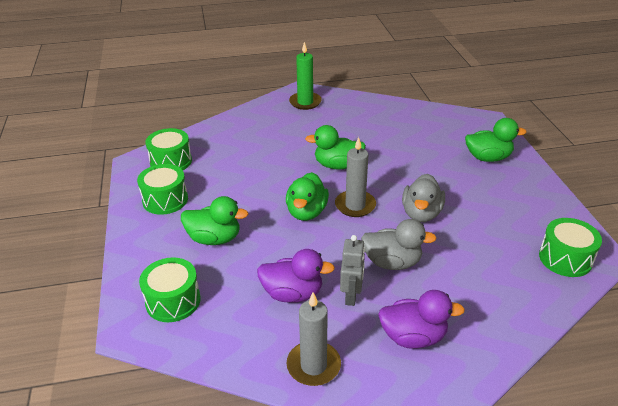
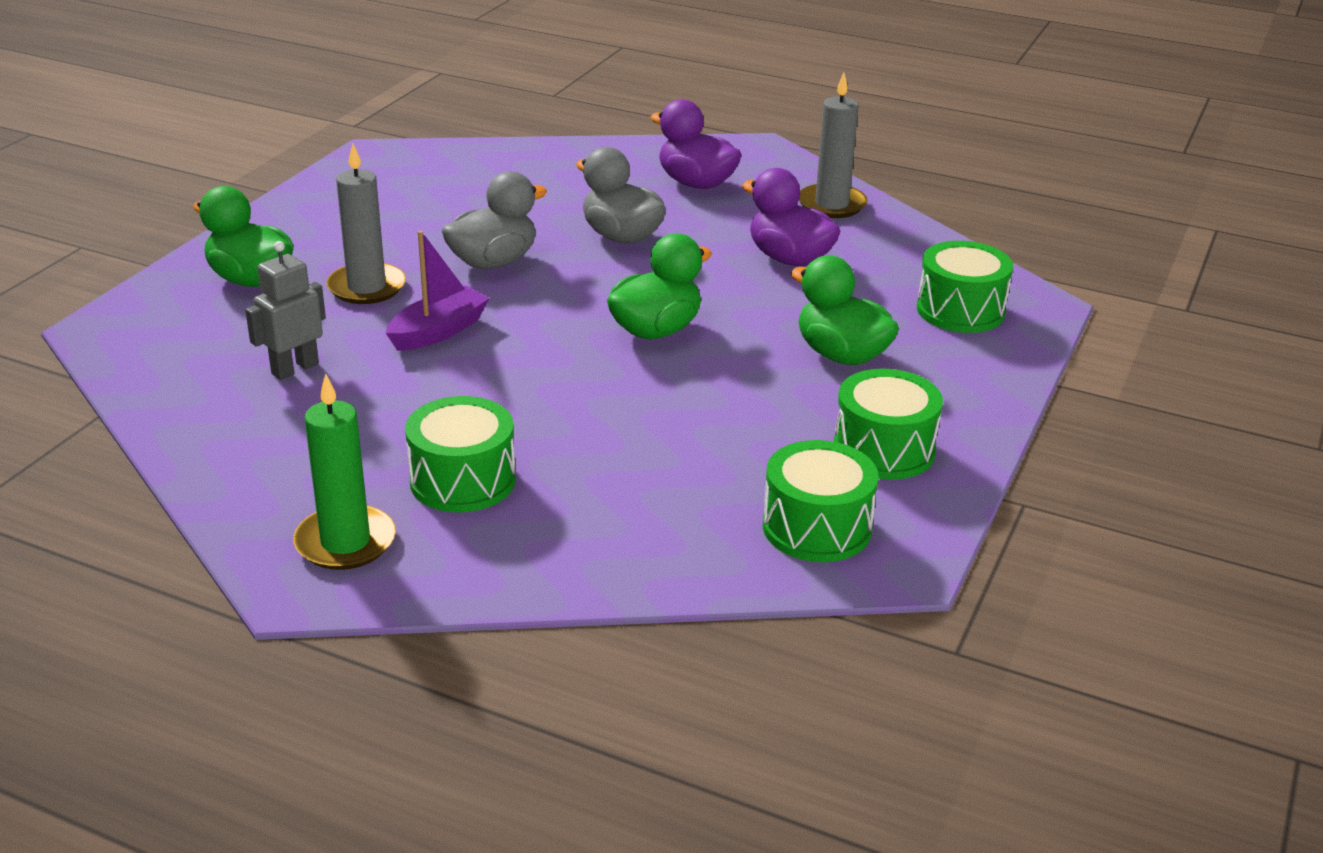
camera: 145 degrees left, 5 degrees down
(337, 165) = (502, 373): green duck -> none
(351, 296) = (718, 231): grey robot -> grey robot (295, 369)
(355, 205) = (569, 308): grey candle -> grey candle (366, 287)
(385, 170) = (438, 331): none -> purple boat
(565, 258) = (415, 165): green drum -> green drum (462, 480)

